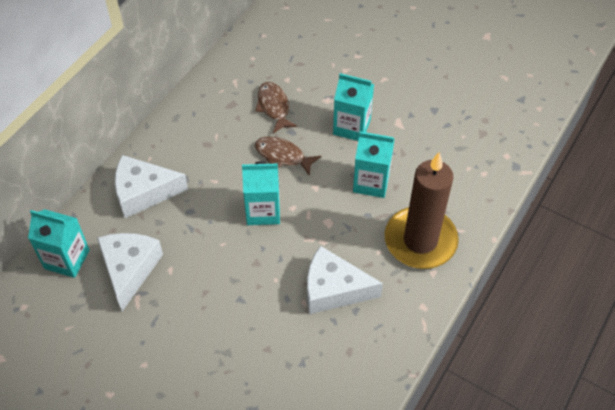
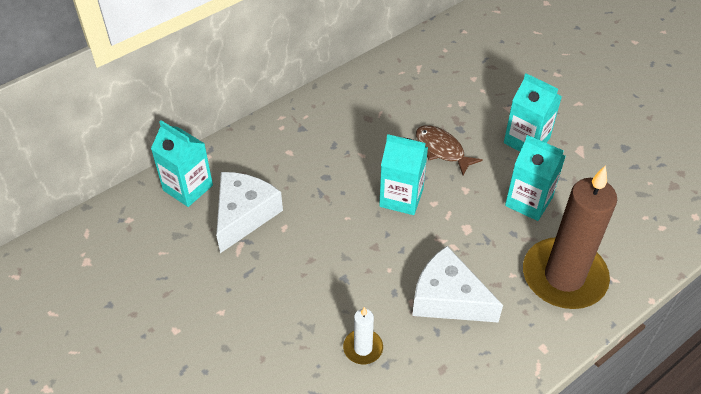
camera: 20 degrees right, 5 degrees down
(144, 192) = (287, 146): white cheese -> none
(274, 107) = (450, 101): brown fish -> none
(278, 355) = (363, 348): none -> white candle

